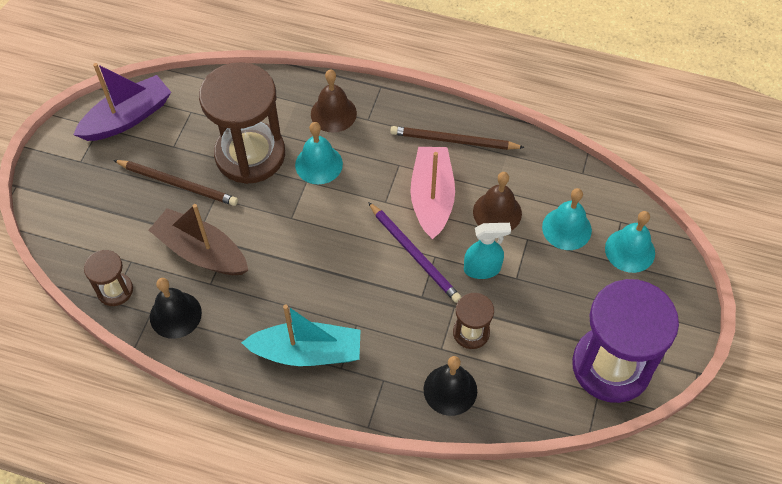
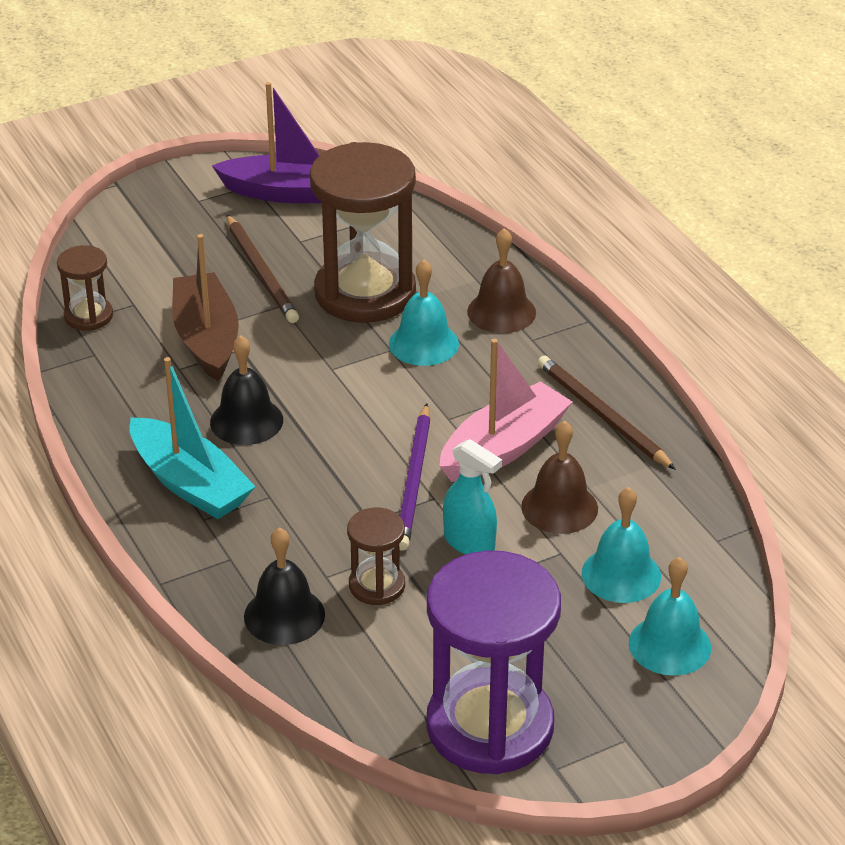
camera: 45 degrees right, 20 degrees down
(175, 314) = (114, 370): black bell -> black bell (246, 421)

